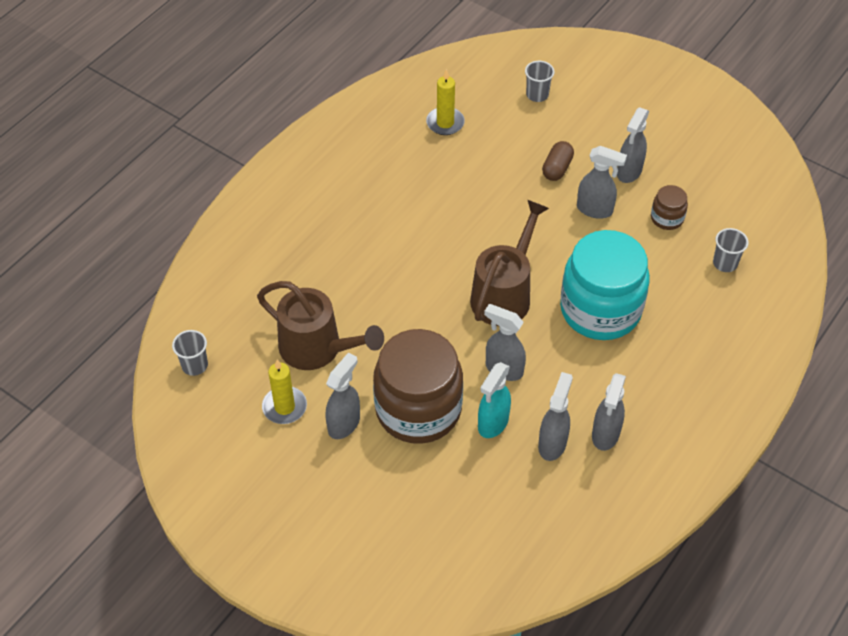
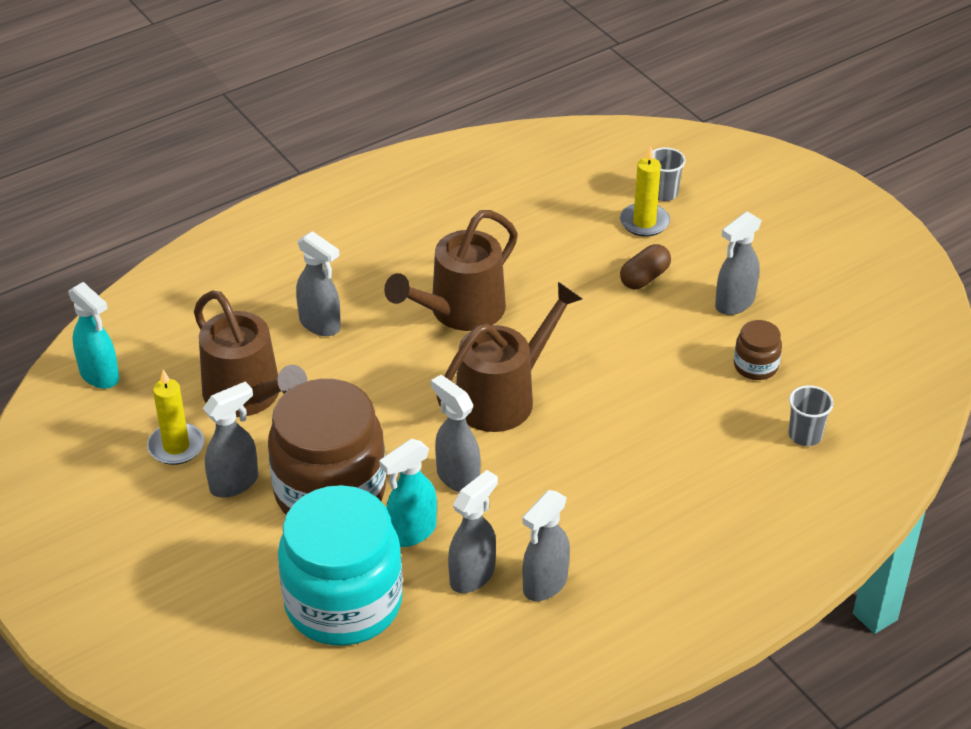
camera: 20 degrees right, 10 degrees down
(195, 365) = (100, 376): grey cup -> turquoise spray bottle
(438, 234) = (459, 312): none -> brown watering can
(445, 123) = (533, 197): yellow candle -> yellow candle (644, 222)
(595, 210) = (668, 334): grey spray bottle -> grey spray bottle (320, 324)
(600, 310) = (614, 445): turquoise jar -> turquoise jar (343, 603)

